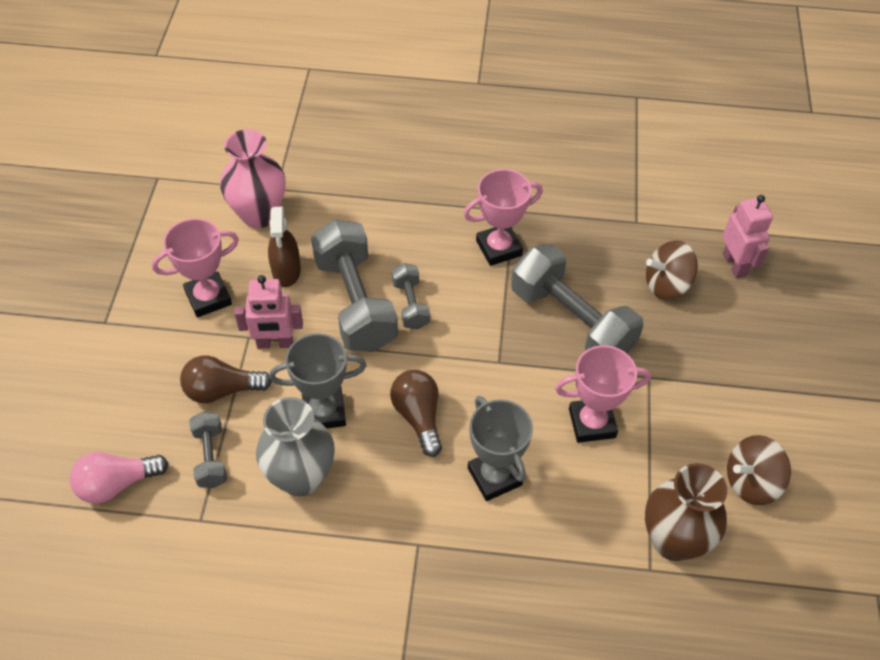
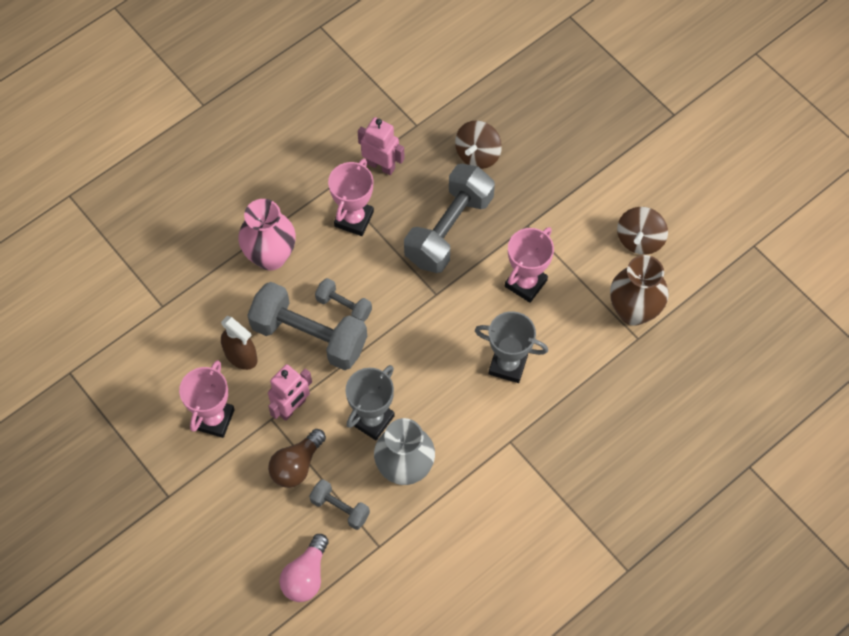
camera: 45 degrees left, 10 degrees up
(259, 215) = (174, 335): pink vase -> pink vase (271, 256)
(418, 417) = (428, 371): brown light bulb -> none
(571, 322) = (449, 230): grey dumbbell -> grey dumbbell turned 60 degrees counterclockwise
(734, 265) = (502, 105): pink robot -> pink robot (381, 165)

